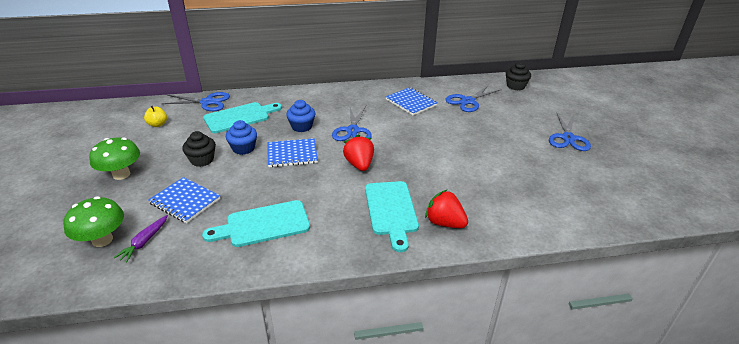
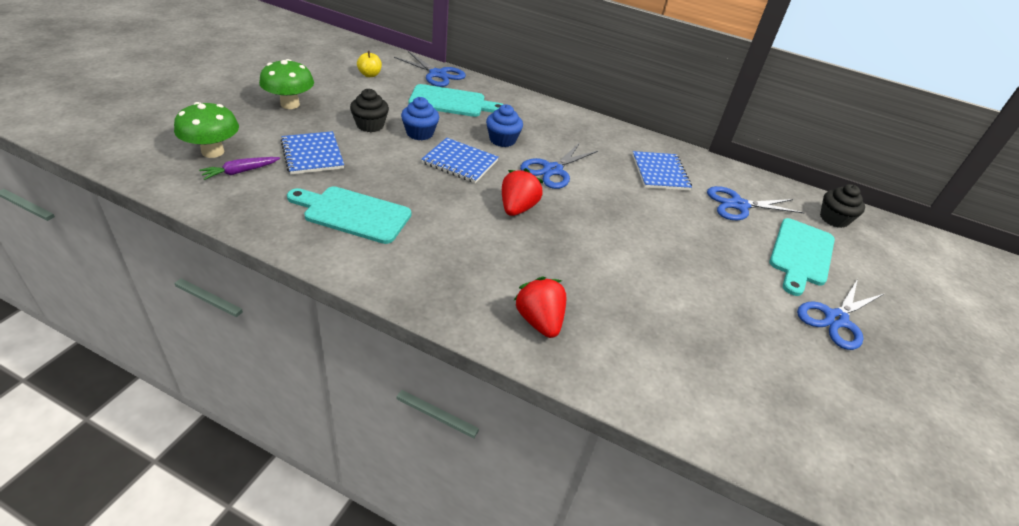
camera: 30 degrees right, 5 degrees up
(391, 210) = (494, 273): turquoise cutting board -> turquoise cutting board (801, 254)

